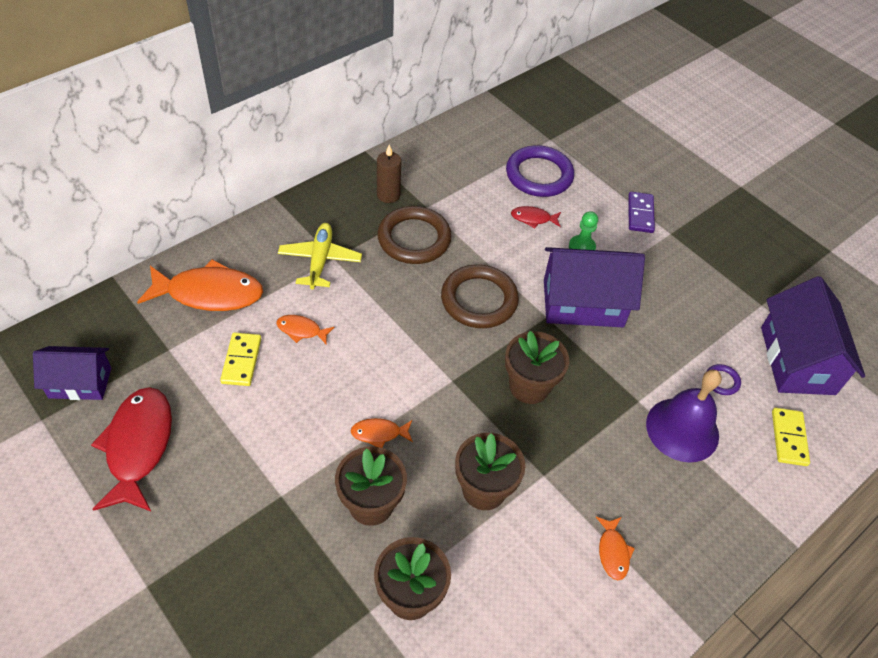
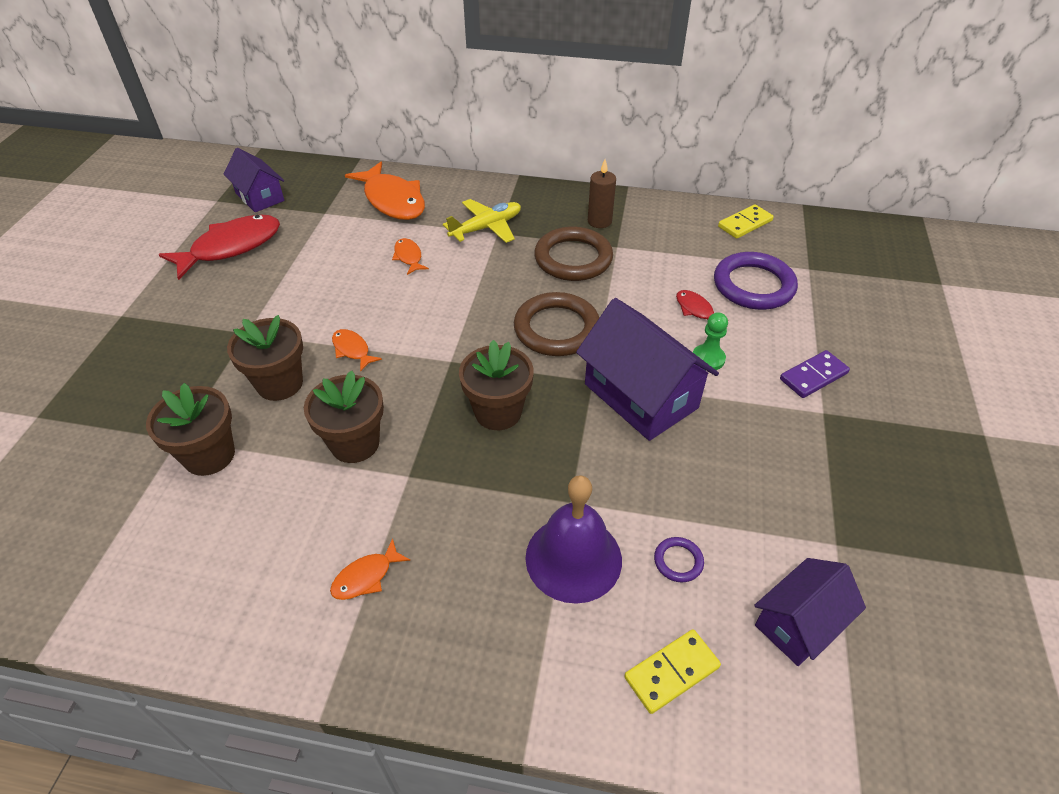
camera: 55 degrees right, 5 degrees down
(241, 361) = (349, 247): yellow domino -> yellow domino (745, 224)
(797, 360) = (799, 623): purple house -> purple house, size x0.62

